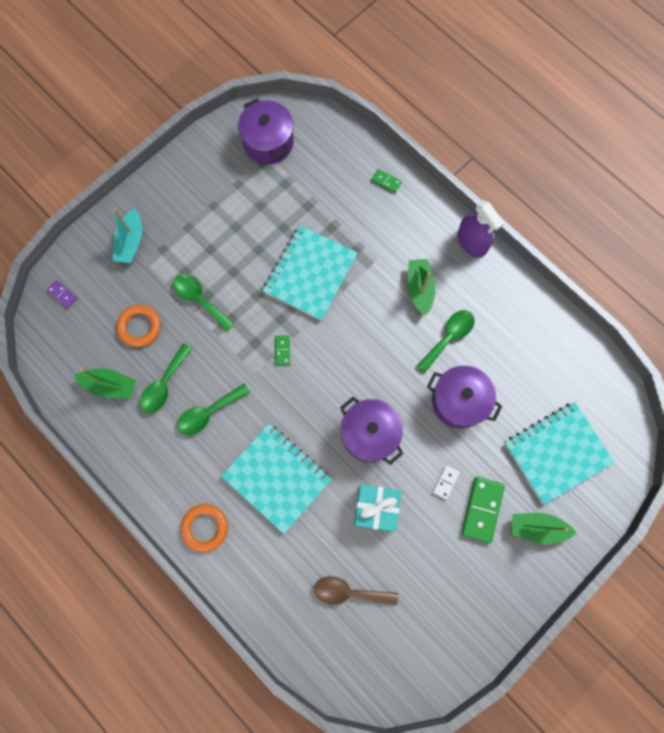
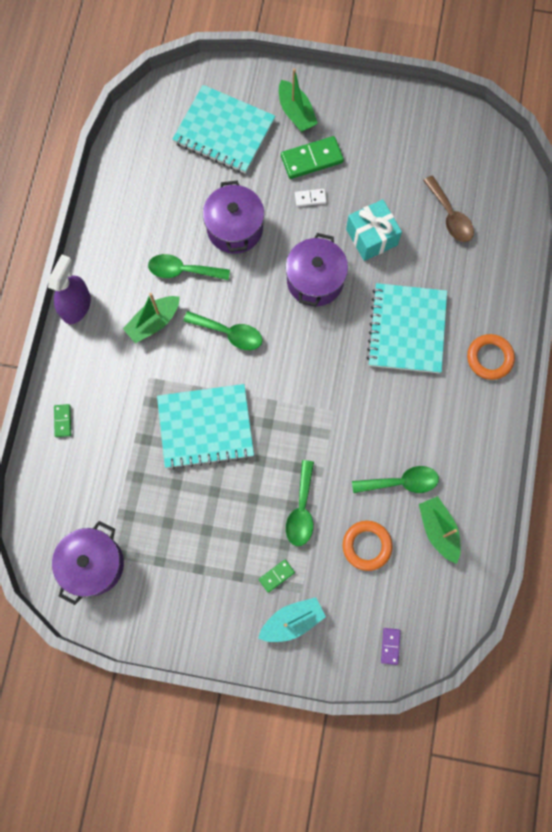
camera: 125 degrees left, 0 degrees up
(208, 413) = (396, 425): green spoon -> green spoon (229, 333)
(282, 350) = (295, 401): green domino -> green domino (276, 576)

